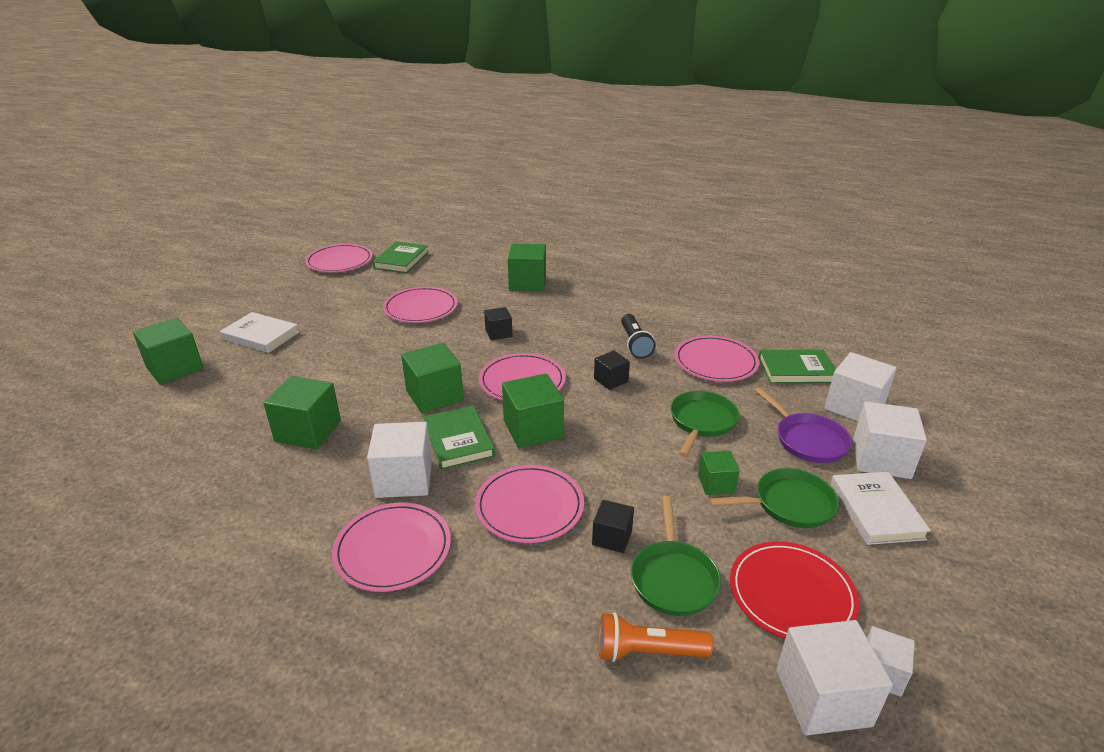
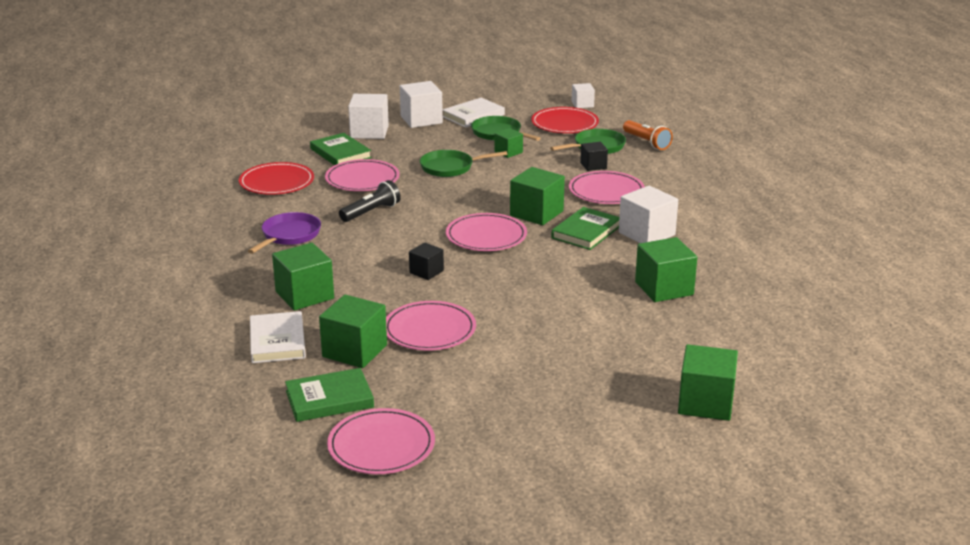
camera: 125 degrees left, 5 degrees down
(261, 335) = (596, 391): white book -> white book (277, 341)
(393, 549) = (696, 213): pink plate -> none
(434, 395) = (553, 261): green cube -> green cube (354, 351)
(611, 380) = (439, 206): black cube -> none
(745, 321) = (276, 182): none -> red plate
(807, 440) = (428, 138): purple pan -> purple pan (289, 236)
(823, 697) = (612, 111): white cube -> none

